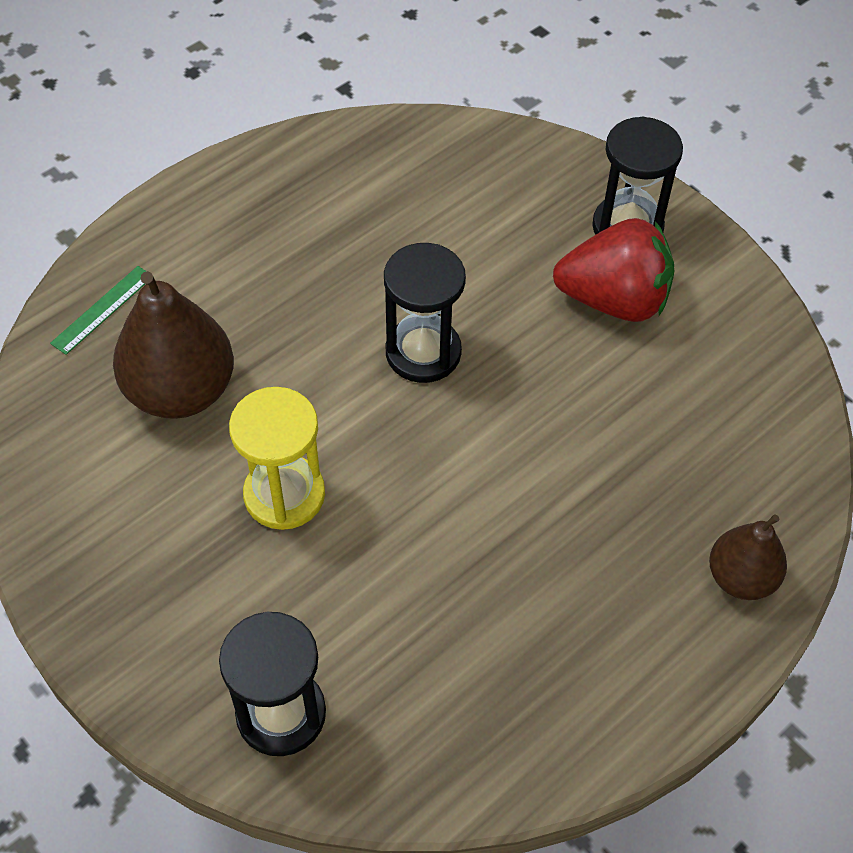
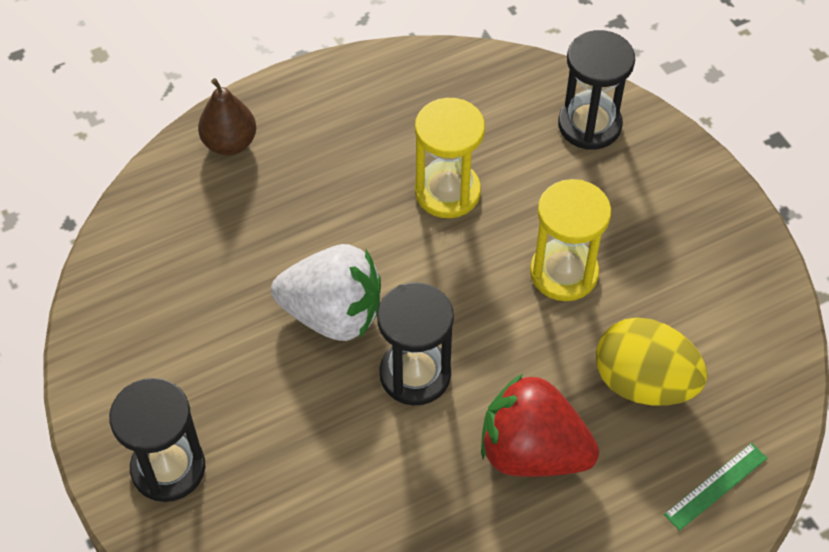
camera: 165 degrees left, 0 degrees up
(181, 391) = (644, 383): brown pear -> yellow egg
(446, 569) = (447, 192): none -> yellow hourglass
(530, 395) = (333, 314): none -> white strawberry
(614, 300) = (219, 390): red strawberry -> red strawberry (532, 452)

